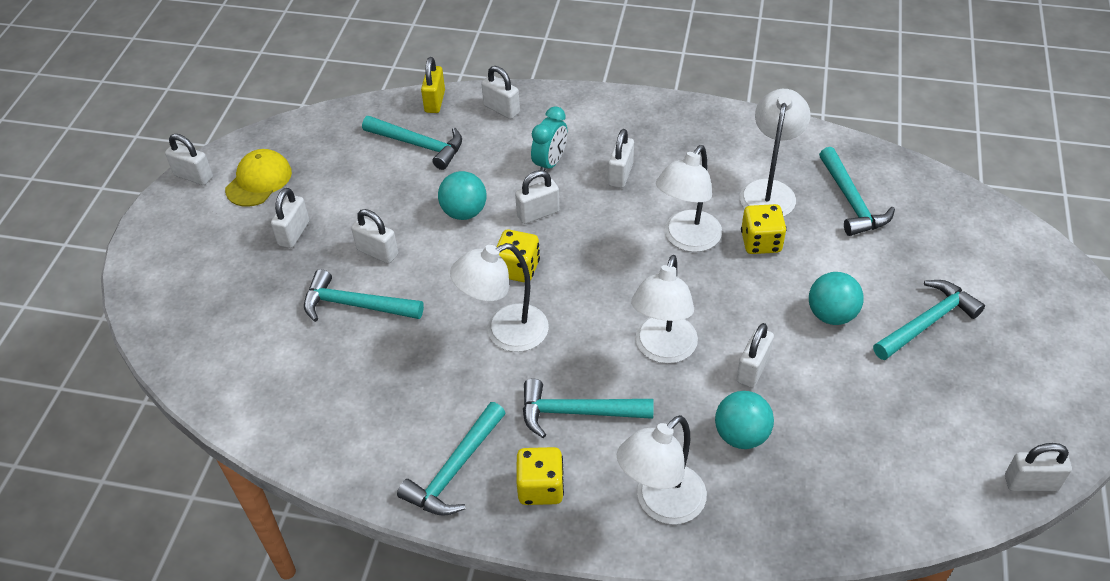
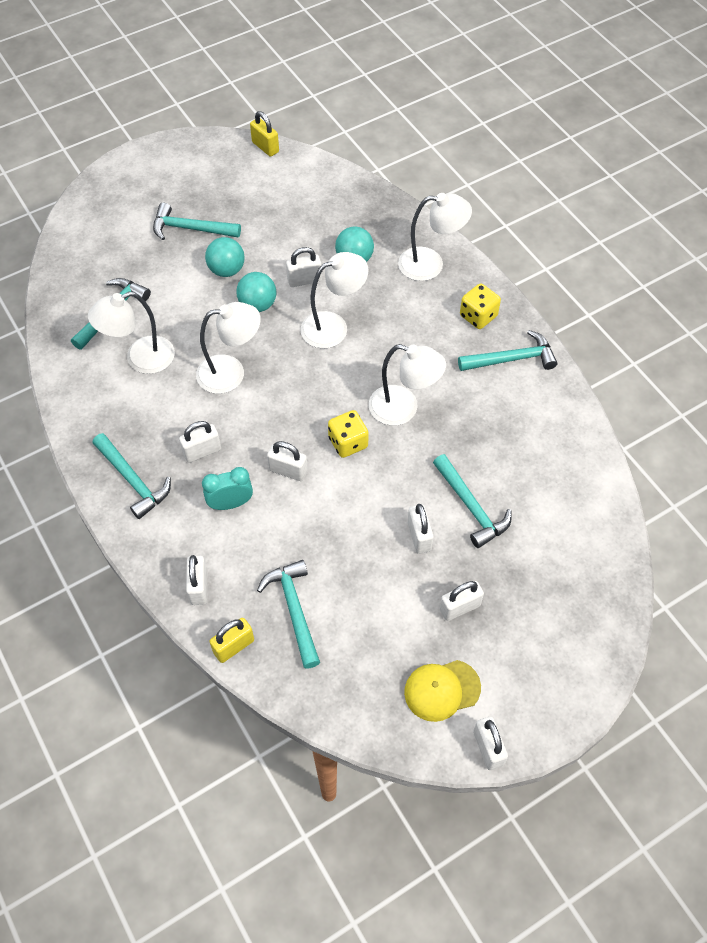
camera: 135 degrees left, 10 degrees up
(464, 212) = (331, 516): turquoise ball -> turquoise ball (258, 305)
(577, 412) = (417, 334): turquoise hammer -> turquoise hammer (133, 480)
(761, 242) = (196, 335): yellow dice -> none
(1031, 483) = (265, 147): white padlock -> yellow padlock

